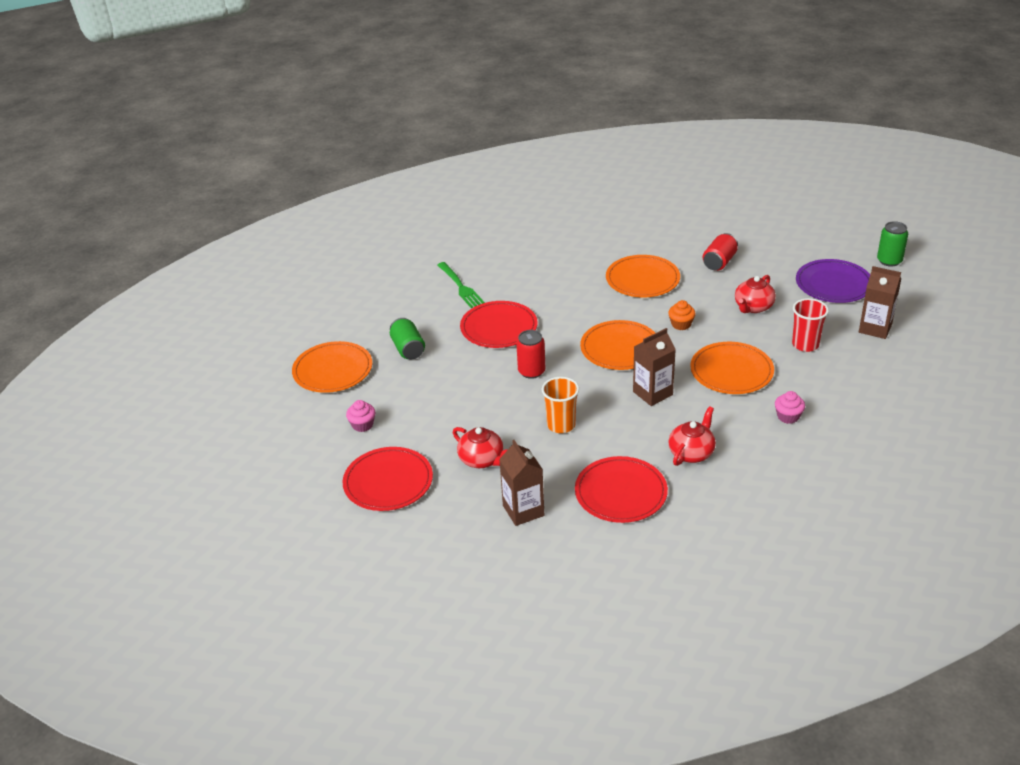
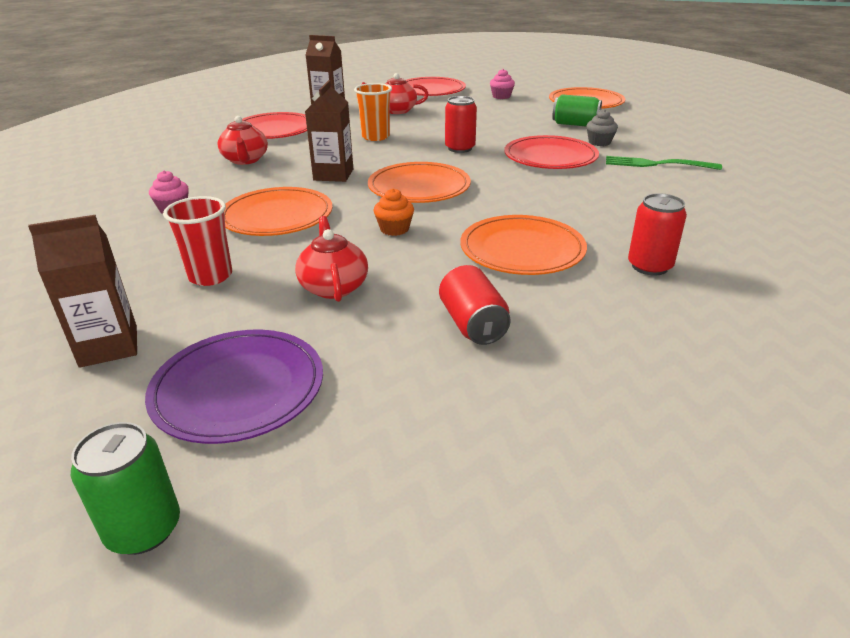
camera: 130 degrees right, 5 degrees down
(441, 322) = (599, 142): none -> grey cupcake
(608, 245) = (649, 266): none -> red can

